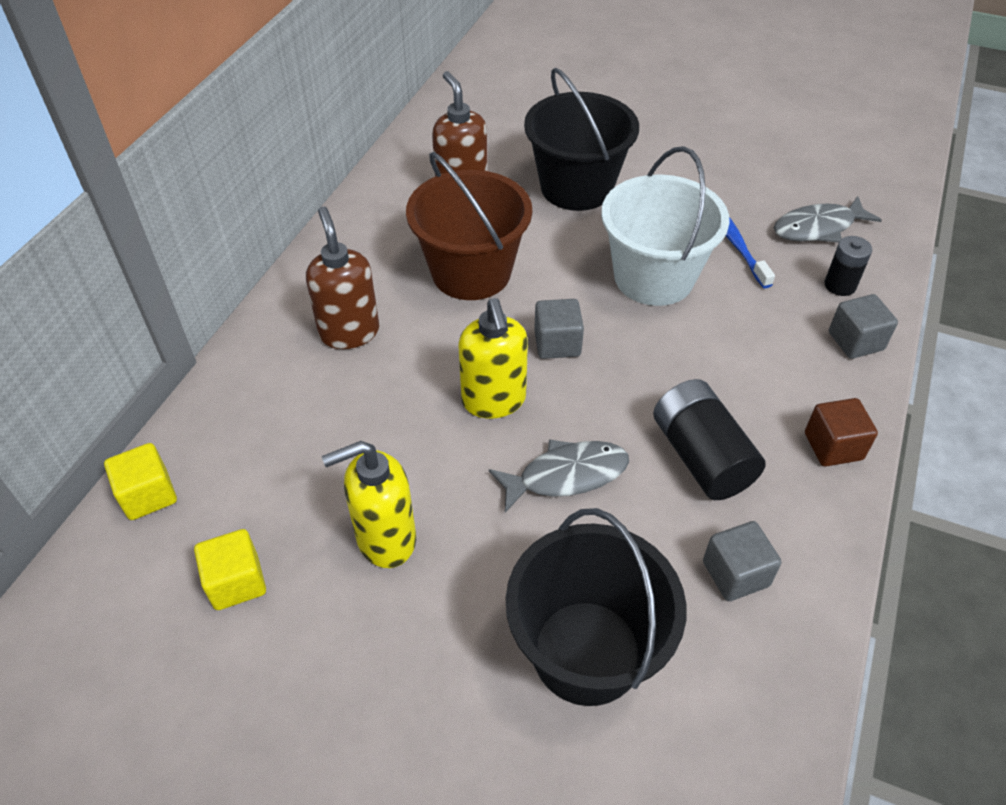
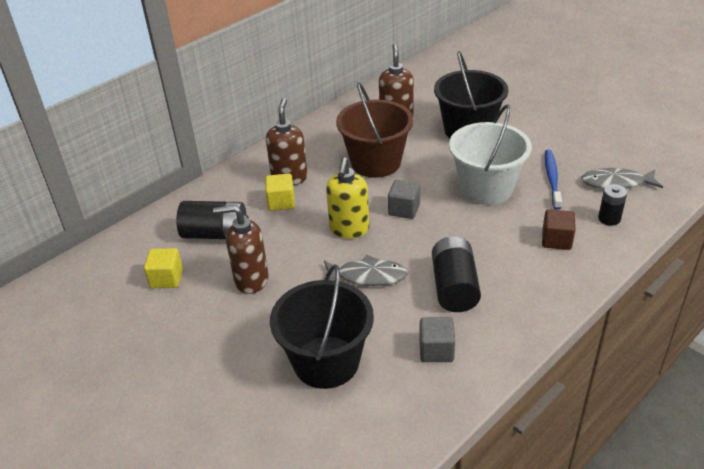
camera: 25 degrees right, 10 degrees down
(148, 495) = (146, 229): yellow cube -> yellow cube (281, 202)
(279, 469) = (216, 234): none -> black battery
(385, 539) = (251, 280): yellow soap dispenser -> brown soap dispenser
(833, 446) = (543, 303): brown cube -> brown cube (556, 240)
(855, 341) = (598, 251): grey cube -> none

